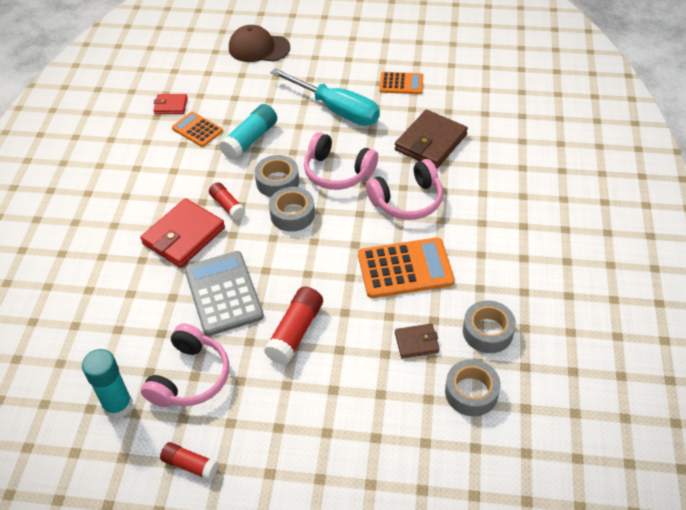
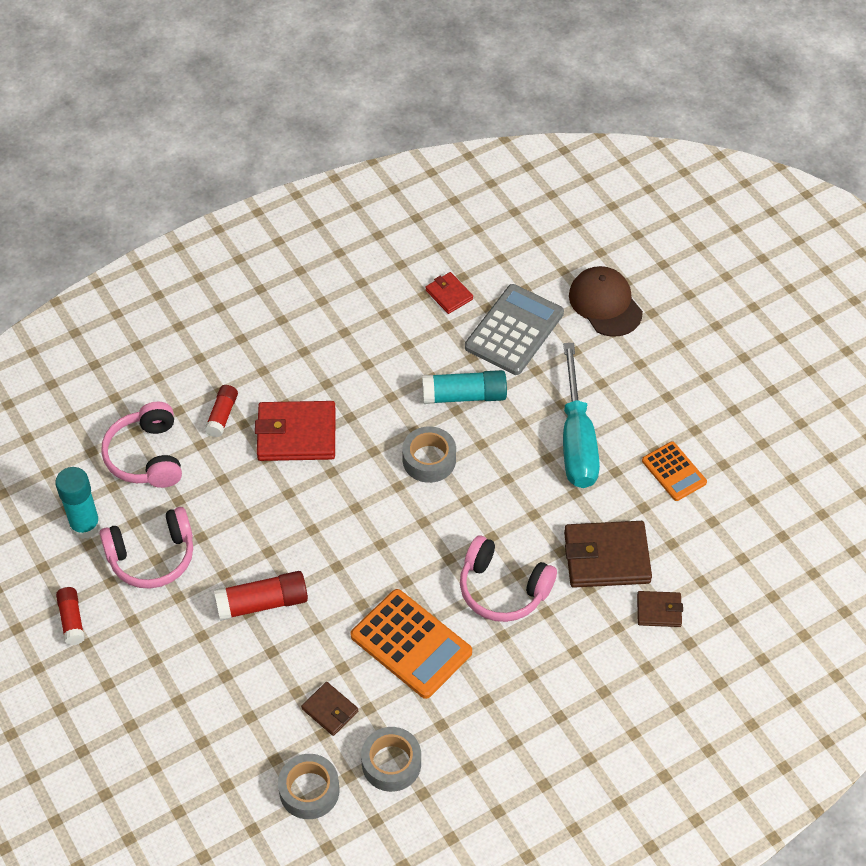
camera: 50 degrees right, 5 degrees up
(197, 130) = (437, 342): orange calculator -> none
(223, 293) = (258, 515): grey calculator -> grey calculator (514, 330)
(227, 206) = (362, 441): red glue stick -> red glue stick (222, 416)
(292, 214) = (398, 502): grey tape -> none
(337, 172) = (488, 502): pink headphones -> pink headphones (146, 456)
(488, 141) = (659, 610): none -> brown wallet

